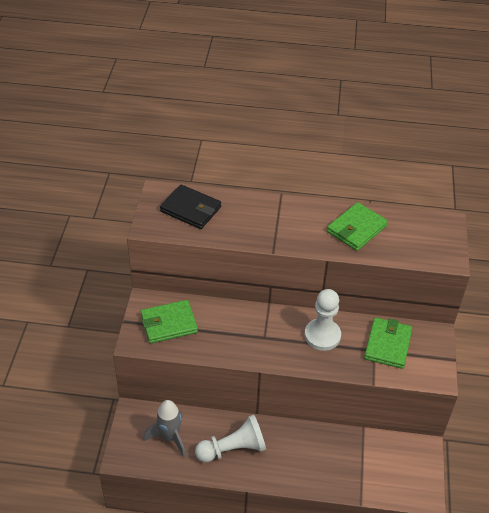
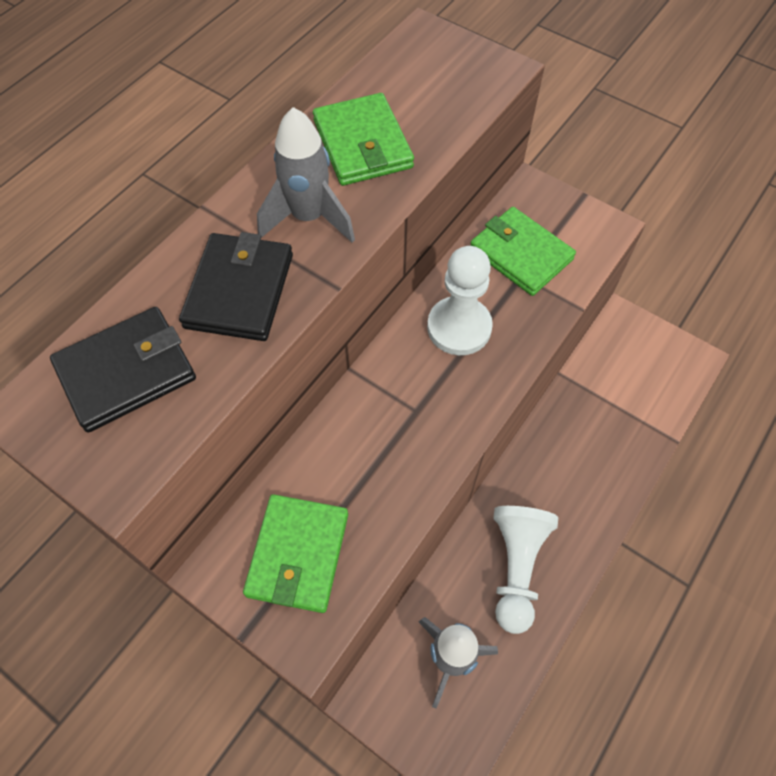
camera: 60 degrees left, 15 degrees up
(249, 223) = (239, 290): none -> black wallet
(301, 228) = (309, 218): none -> grey rocket

